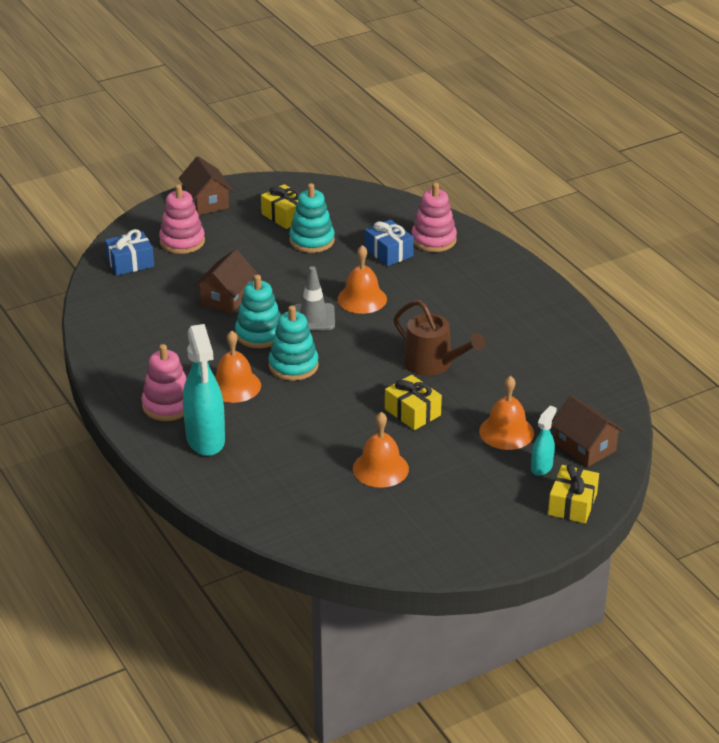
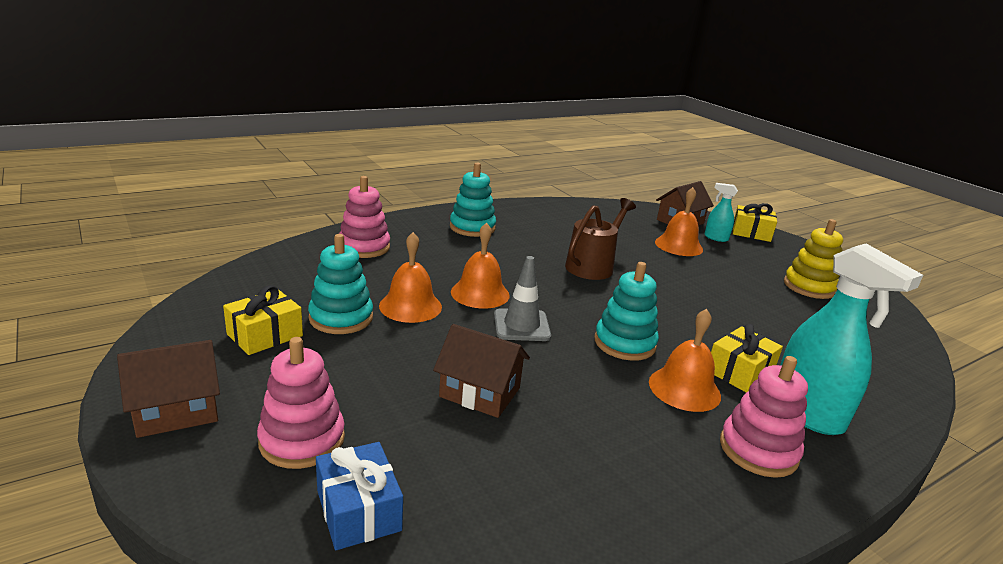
camera: 95 degrees left, 10 degrees down
(205, 440) = (807, 414): turquoise spray bottle -> turquoise spray bottle turned 75 degrees clockwise
(259, 334) = (565, 366): turquoise stacking toy -> turquoise stacking toy (472, 227)
(380, 468) = (770, 303): orange bell -> orange bell (410, 306)
(388, 252) = (383, 272): blue gift -> none
(412, 412) = (674, 281): yellow gift -> yellow gift (739, 372)
(424, 510) = (809, 287): none -> yellow stacking toy

